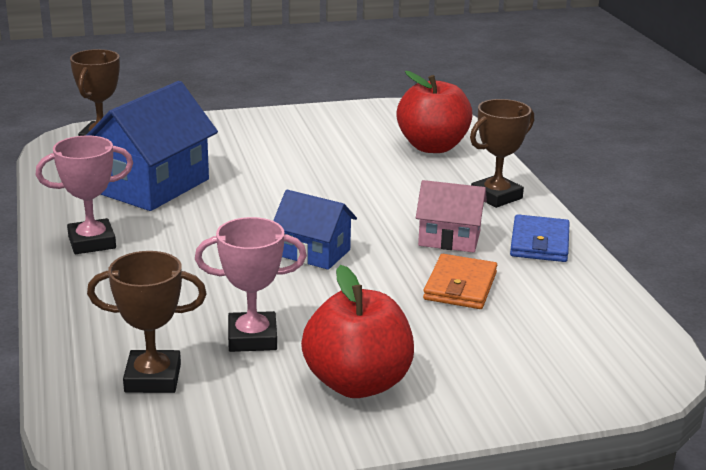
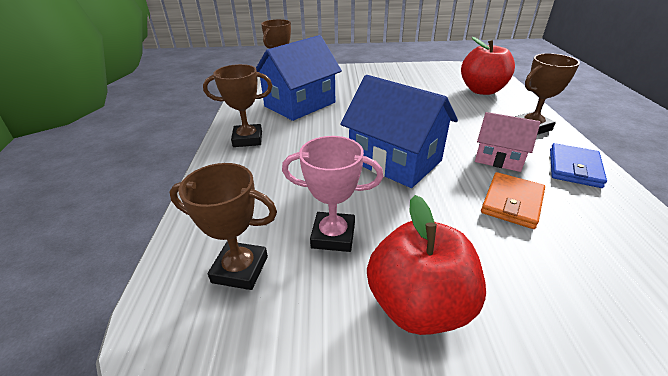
camera: 15 degrees right, 10 degrees up
(92, 242) = (248, 139): pink trophy -> brown trophy
(314, 253) = (395, 160): blue house -> blue house, size x1.72

